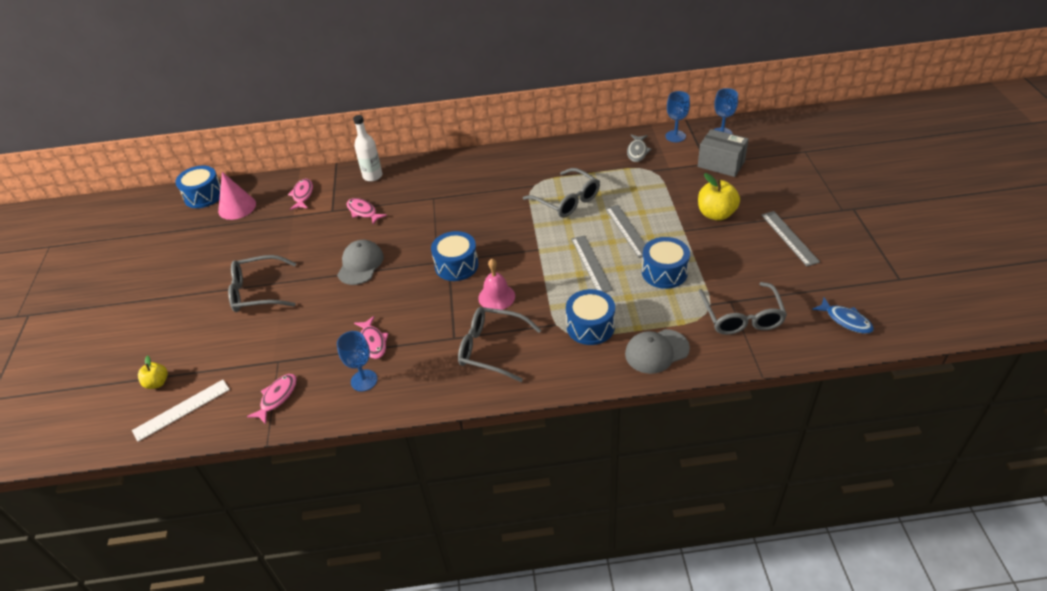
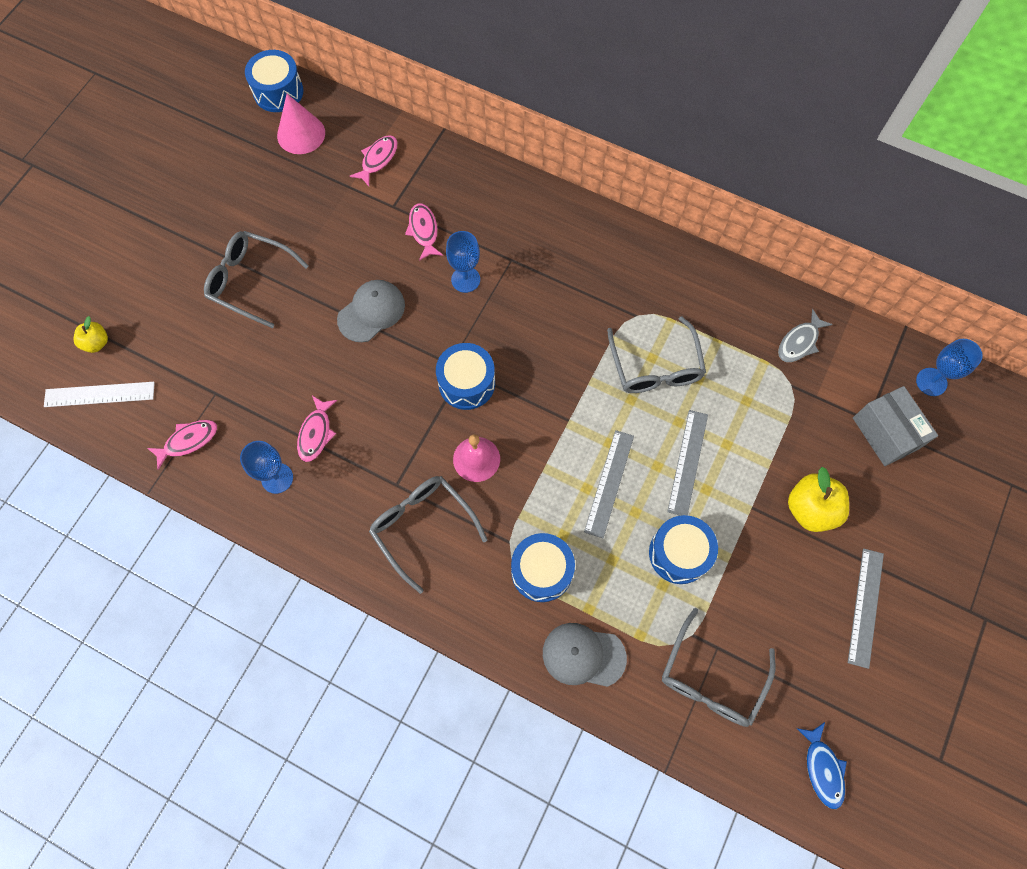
camera: 30 degrees right, 25 degrees up
(372, 176) = (469, 178): white bottle -> none
(675, 136) = (868, 347): blue goblet -> blue goblet (465, 279)

